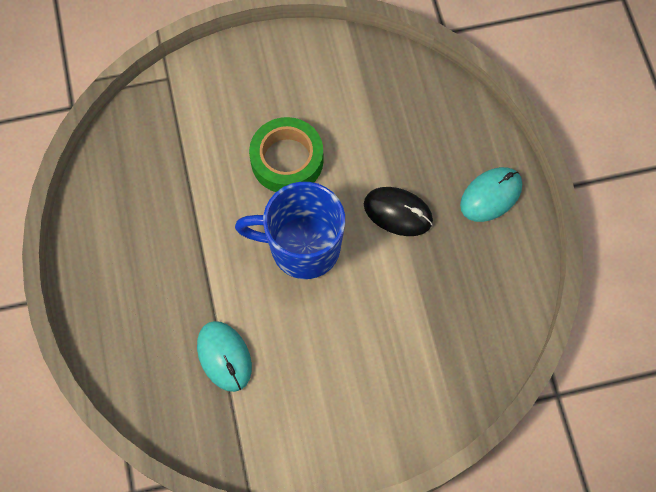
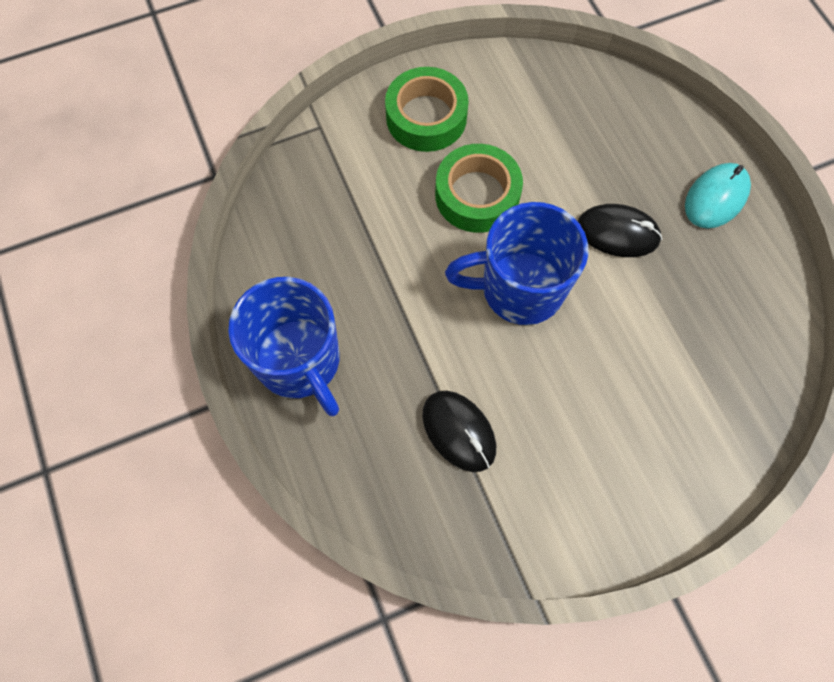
camera: 10 degrees left, 0 degrees up
(109, 278) = (300, 362): none -> blue mug
(224, 356) = (459, 431): turquoise mouse -> black mouse
(260, 83) = (426, 117): none -> green tape

